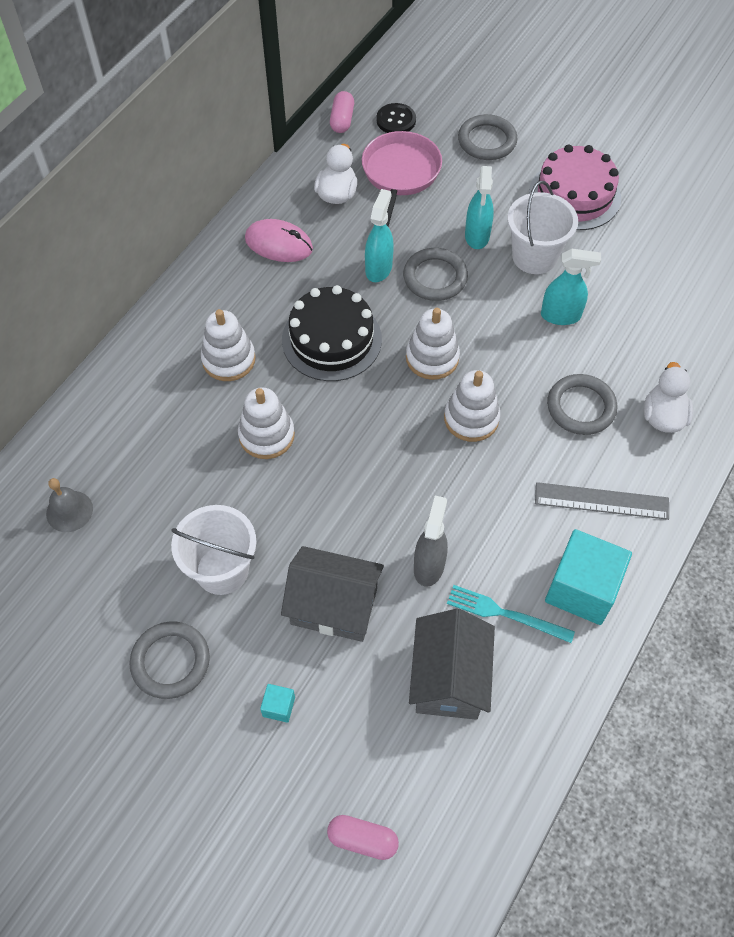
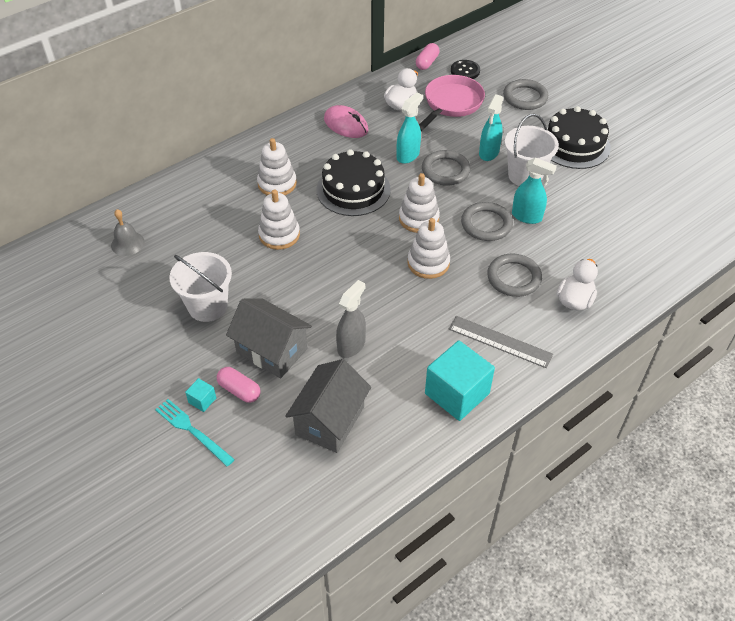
camera: 20 degrees right, 10 degrees down
(170, 661) = (145, 350): grey ring -> grey ring (486, 224)
(362, 839) = (217, 502): pink capsule -> pink capsule (239, 390)
(505, 614) = (391, 392): turquoise fork -> turquoise fork (192, 431)
(574, 195) = (574, 145): pink cake -> black cake

